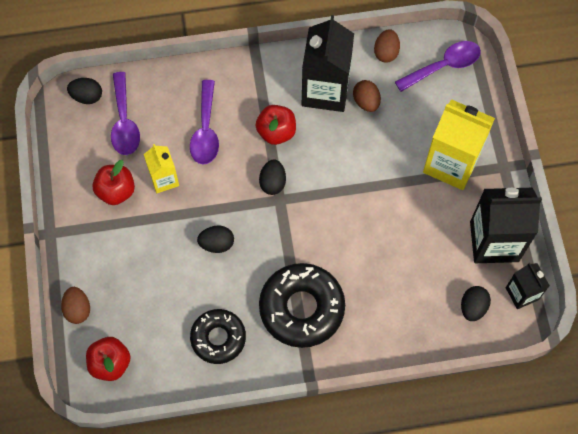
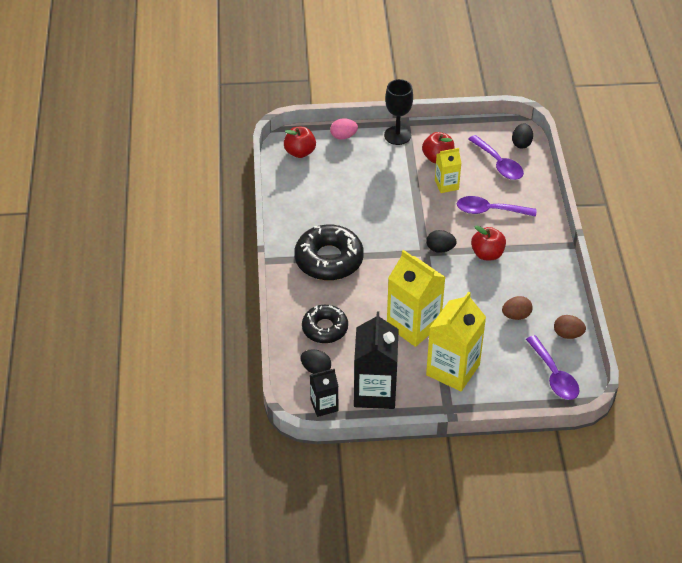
camera: 95 degrees right, 20 degrees down
(75, 241) = (397, 135): none -> black goblet
(78, 309) = (343, 136): brown egg -> pink egg
(124, 121) = (498, 164): purple spoon -> purple spoon turned 120 degrees counterclockwise
(217, 244) = (388, 213): black egg -> none
(218, 338) = (311, 210): black donut -> black donut (325, 328)
(325, 90) = (528, 289): black carton -> none
(394, 206) = (413, 325): none -> yellow carton

